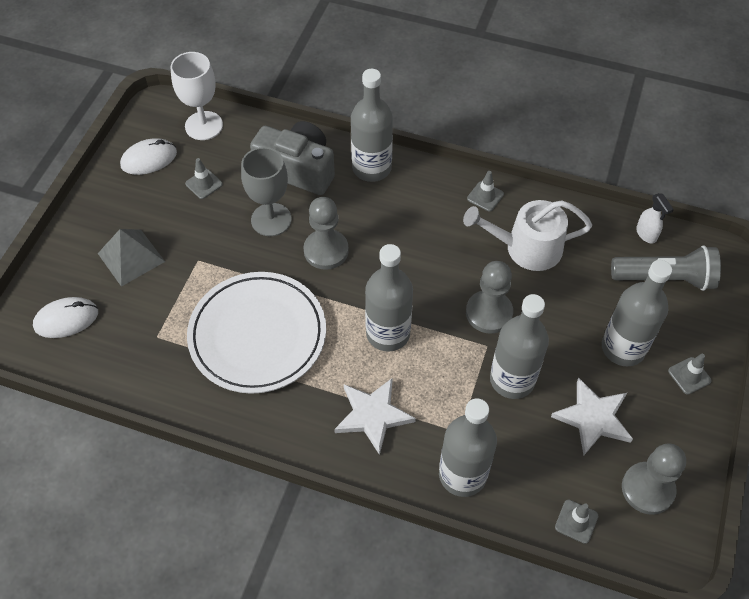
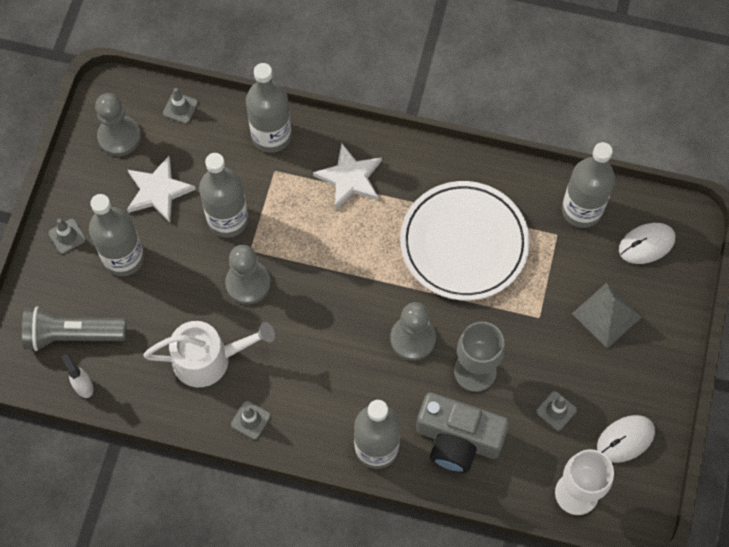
camera: 175 degrees right, 10 degrees up
(388, 333) = (343, 255): grey bottle -> grey bottle (581, 210)

